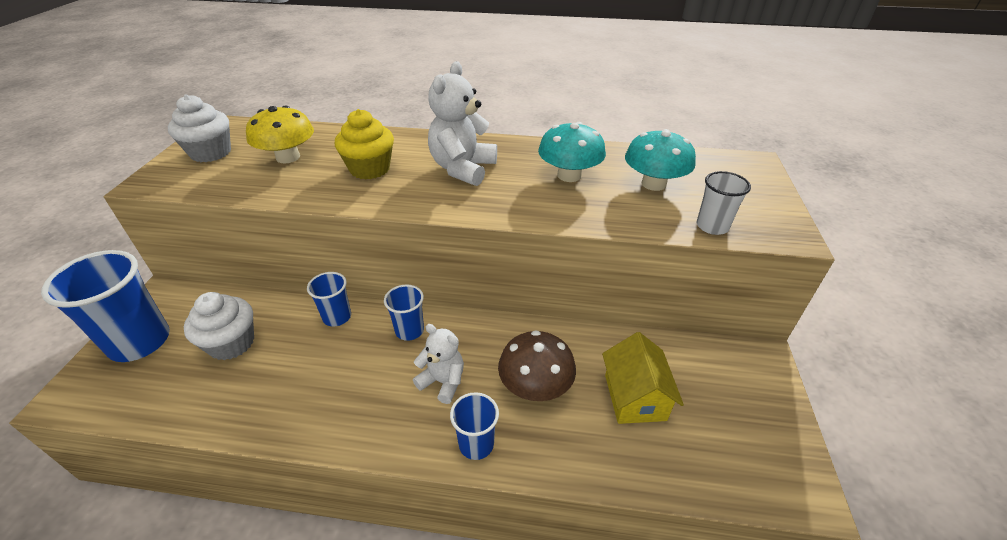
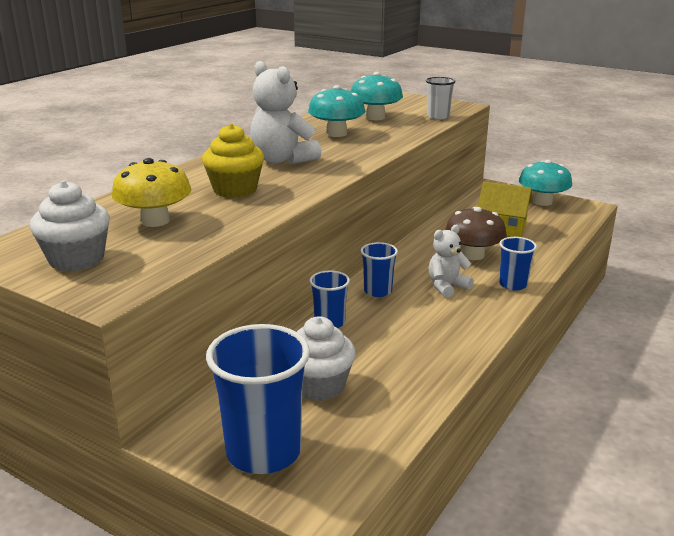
camera: 65 degrees left, 15 degrees down
(764, 425) = (542, 202): none -> turquoise mushroom

